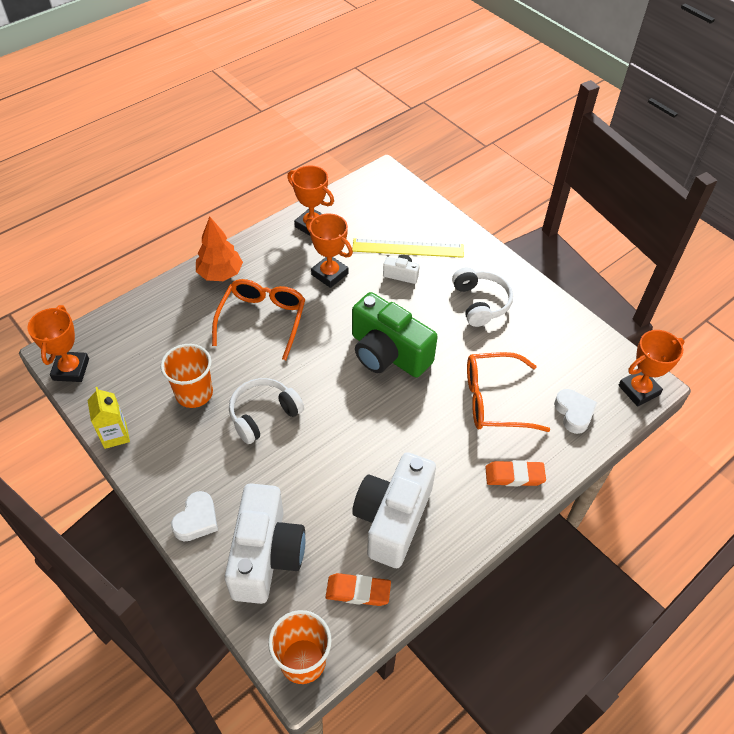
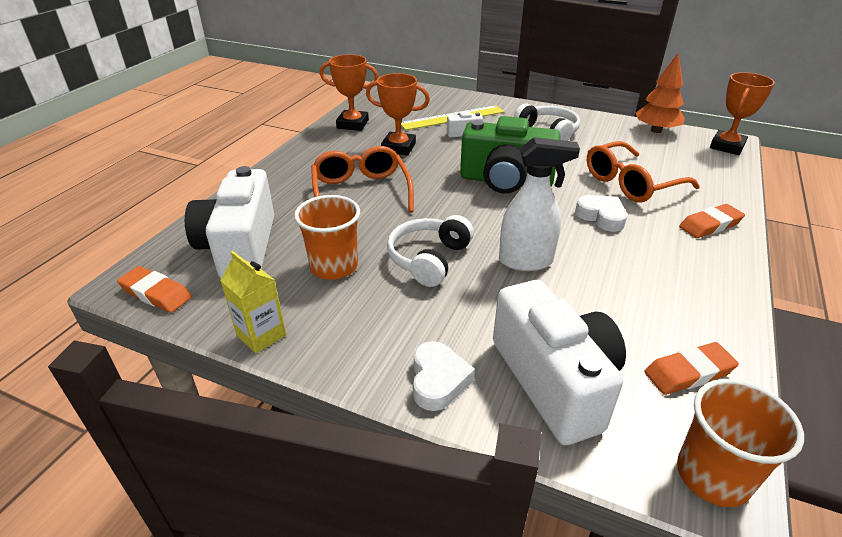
camera: 25 degrees left, 15 degrees down
(71, 369) = (156, 293): orange trophy -> orange eraser
(220, 274) = (287, 173): orange tree -> orange tree (656, 130)
(332, 448) = (526, 261): none -> white spray bottle
(393, 519) = (648, 295): white camera -> white camera (240, 247)
(574, 413) = (701, 172): white heart -> white heart (601, 217)

